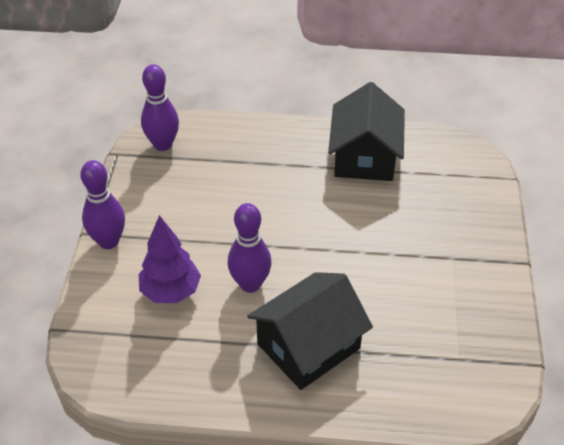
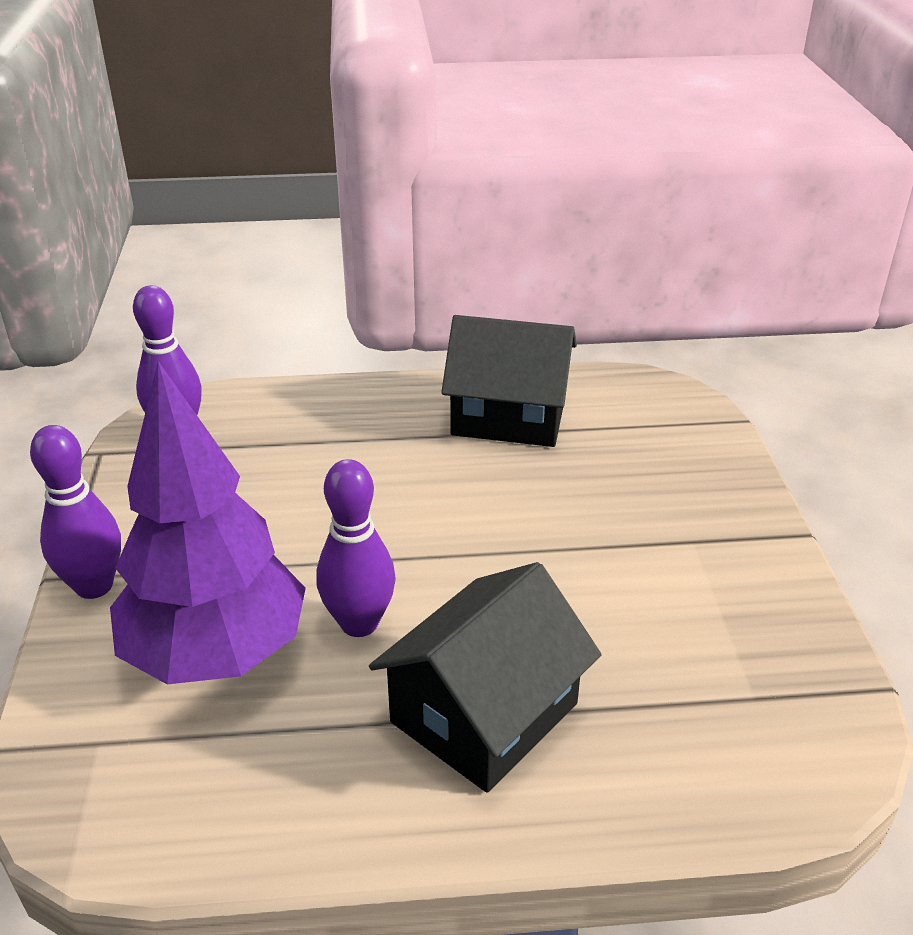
camera: 10 degrees left, 10 degrees down
(171, 292) = (217, 654): purple tree -> purple tree, size x1.66
(364, 157) = (509, 415): black house -> black house turned 75 degrees counterclockwise

